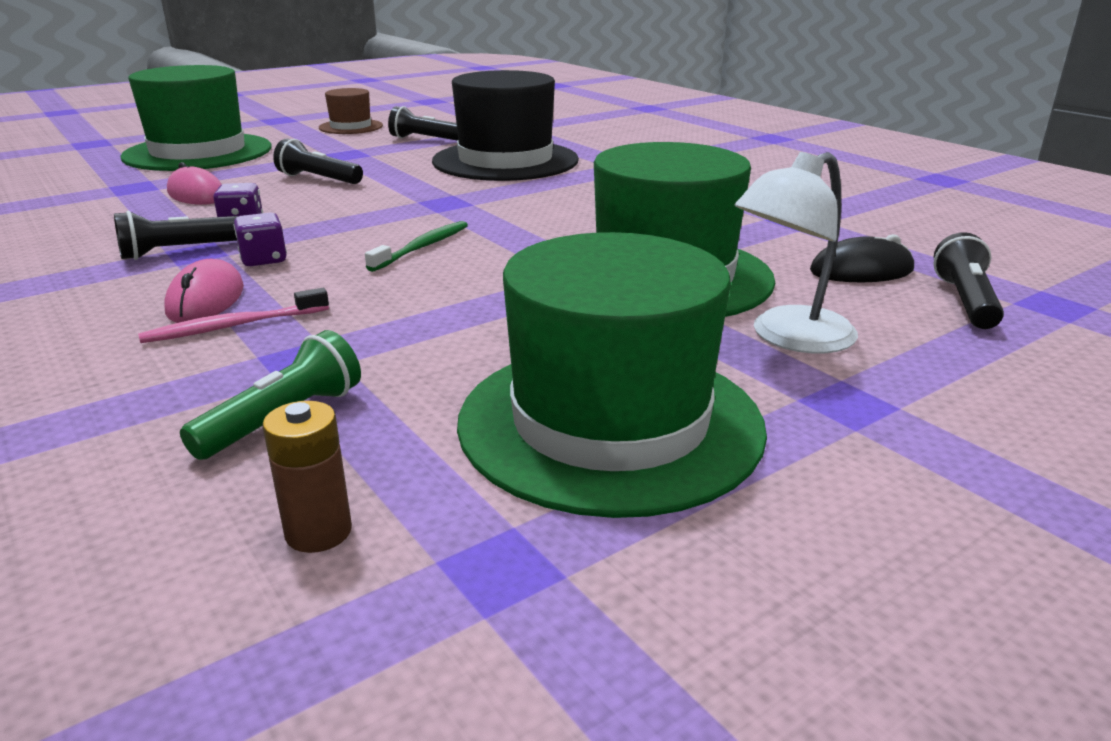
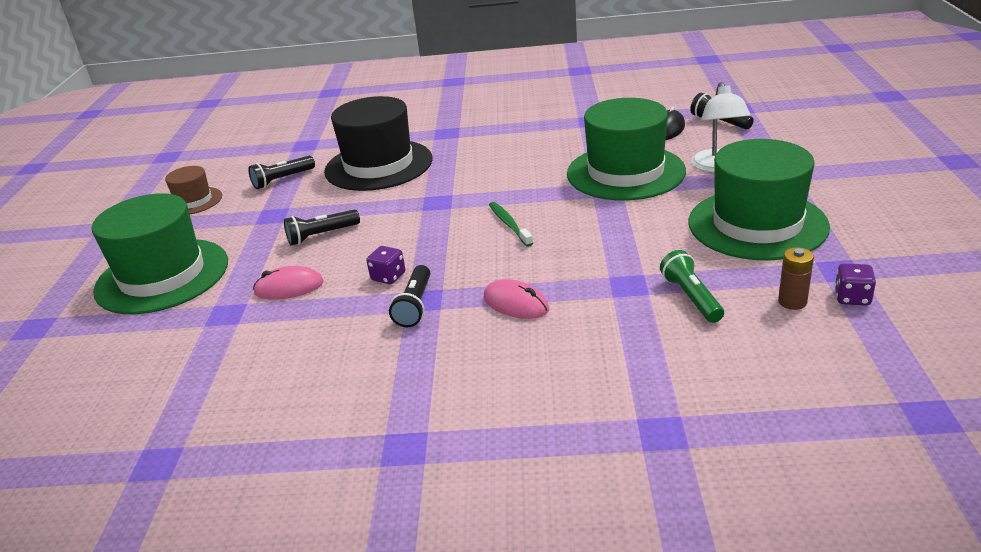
camera: 50 degrees left, 5 degrees up
(233, 326) = (566, 299): pink toothbrush -> none
(264, 260) = (469, 277): purple dice -> purple dice (852, 298)

